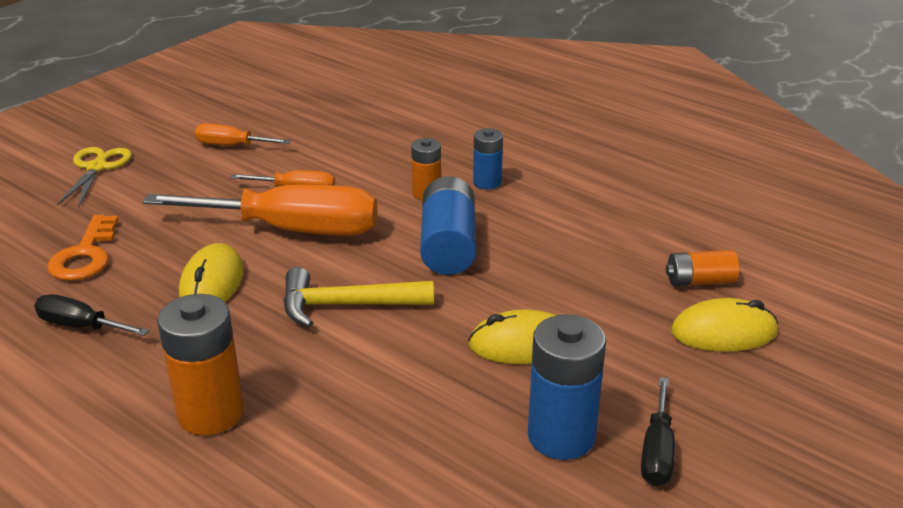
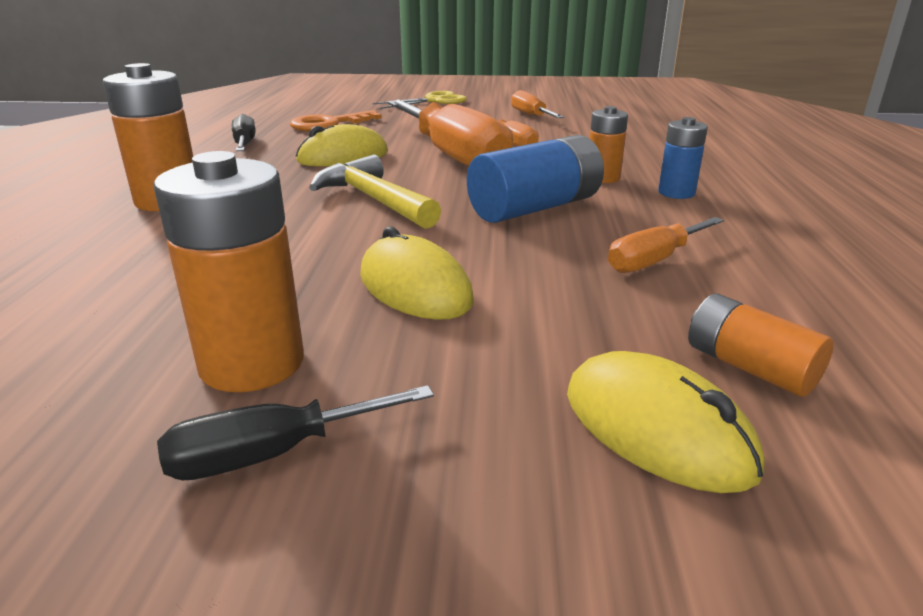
camera: 55 degrees right, 5 degrees down
(561, 436) = (252, 363): blue battery -> orange battery
(572, 245) = (654, 260): none -> orange screwdriver

